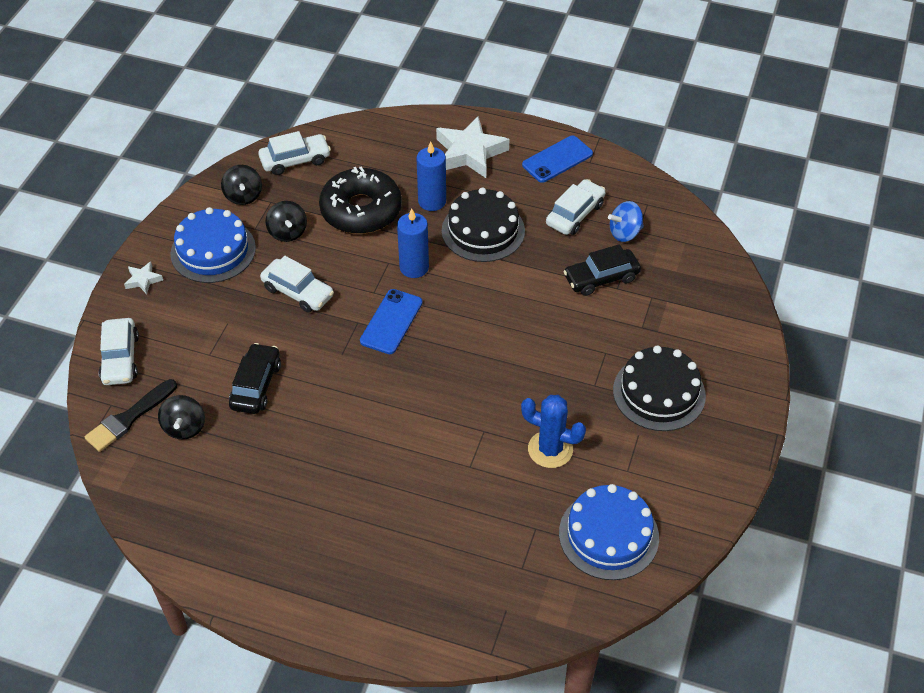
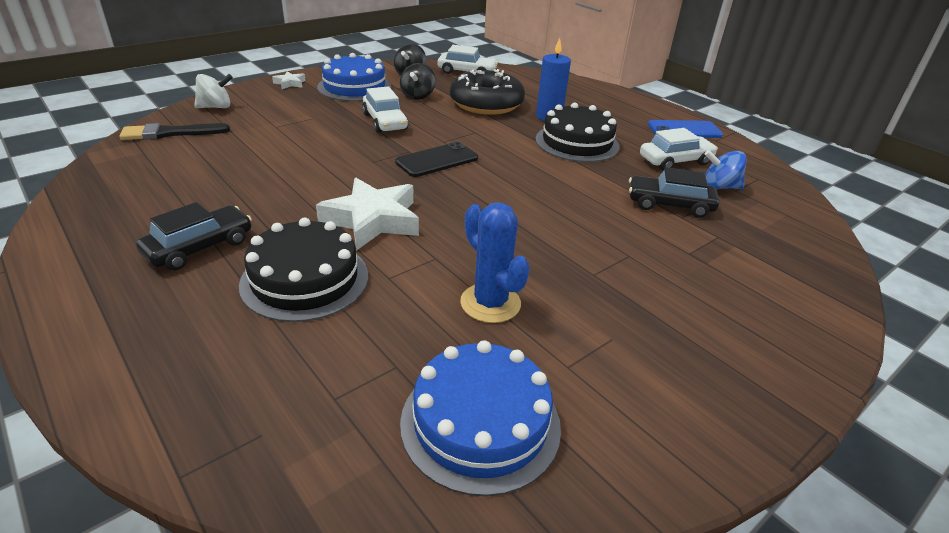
camera: 30 degrees right, 15 degrees down
(120, 358) = (216, 107): white car -> white spinning top
(184, 427) = (196, 152): black spinning top -> none
(256, 385) = (282, 152): black car -> black car (200, 247)
(391, 322) = (437, 160): blue phone -> black phone
(414, 267) = (493, 141): blue candle -> none
(470, 153) = (607, 106): white star -> white star (372, 220)
(659, 393) = (670, 312): black cake -> black cake (305, 279)

